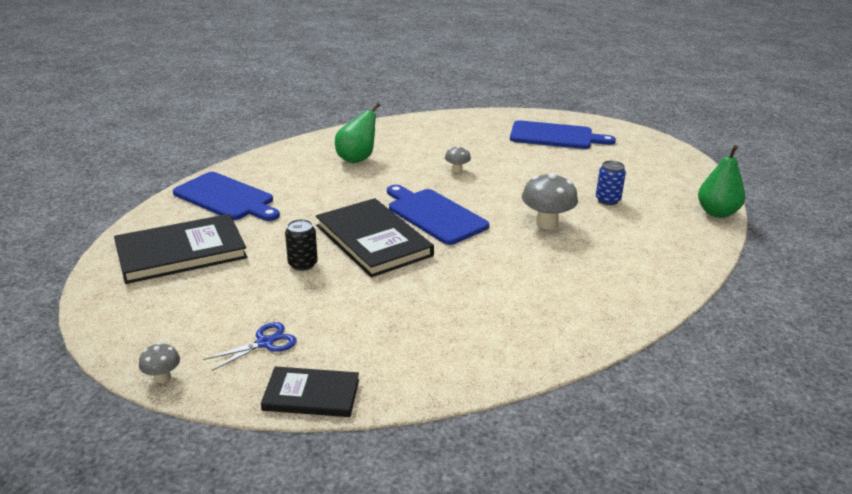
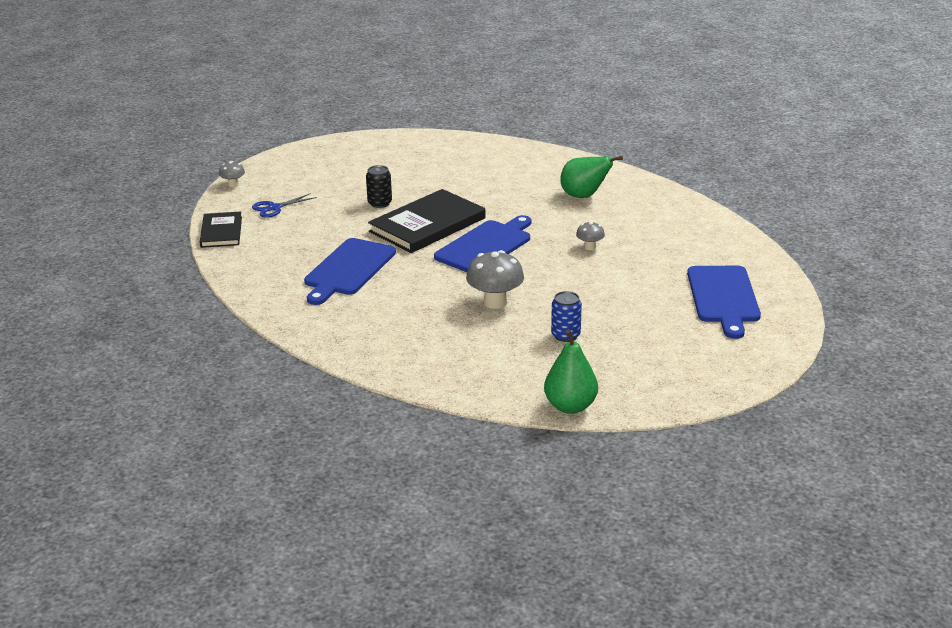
camera: 80 degrees right, 0 degrees up
(181, 252) = (381, 158): black book -> none
(226, 198) = (473, 156): blue cutting board -> blue cutting board (348, 269)
(265, 343) = (274, 208): blue scissors -> blue scissors turned 105 degrees clockwise

